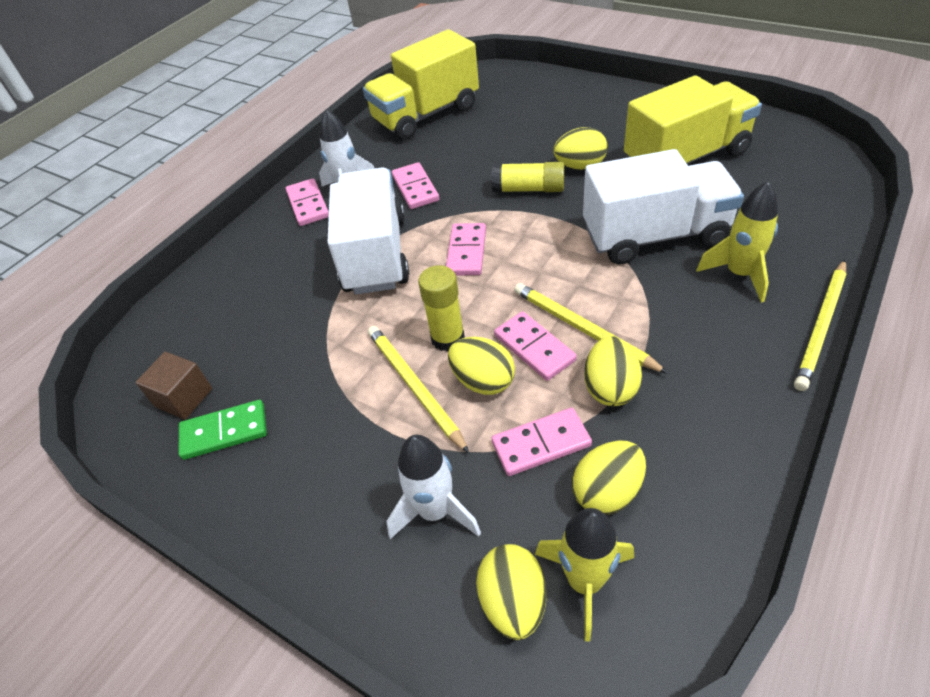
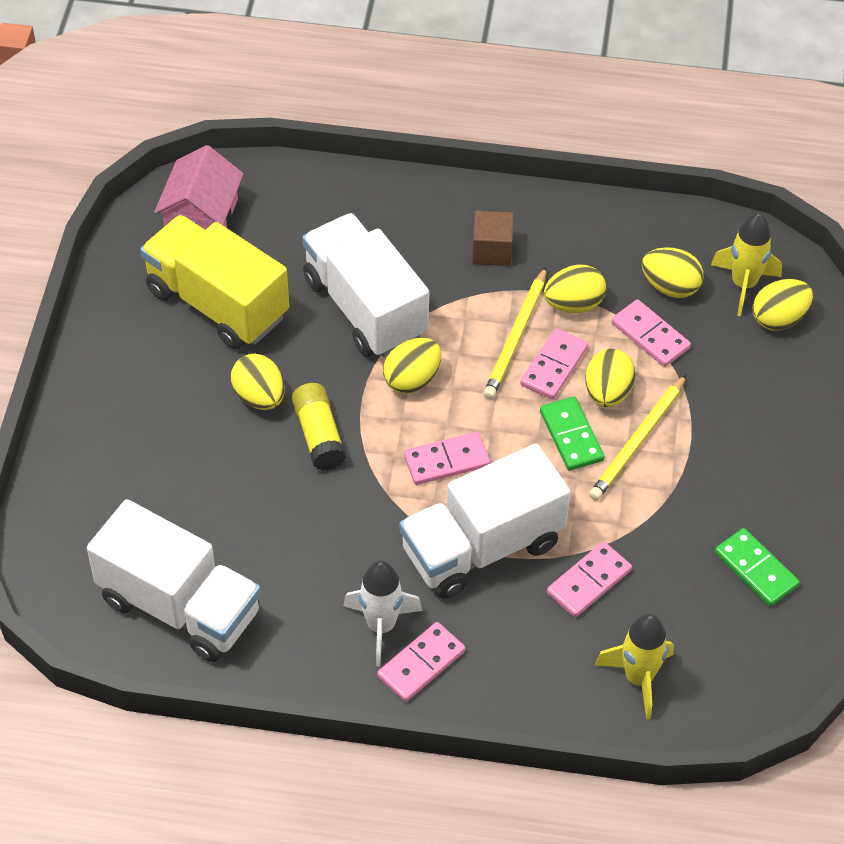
camera: 120 degrees left, 5 degrees up
(184, 398) = (741, 627): brown cube -> brown cube (492, 250)
(415, 188) = (351, 553): pink domino -> pink domino (588, 581)
(426, 115) = (180, 606): yellow truck -> white truck
(435, 511) = (741, 384): white rocket -> none
(447, 338) = (571, 436): yellow glue stick -> green domino
(561, 249) = (412, 379): none -> yellow egg
(739, 274) = (400, 239): yellow rocket -> yellow rocket (638, 678)
(790, 161) = (202, 217): none -> pink house
(821, 326) = (446, 182): yellow pencil -> none

